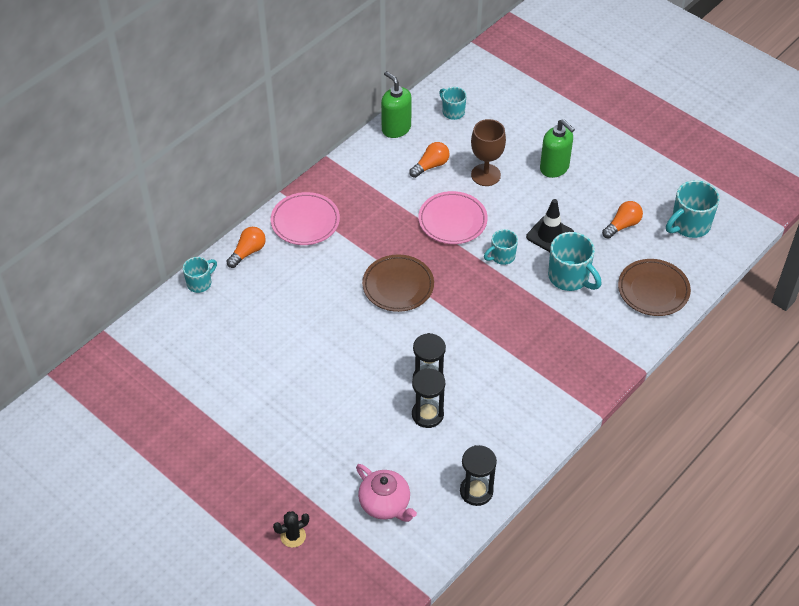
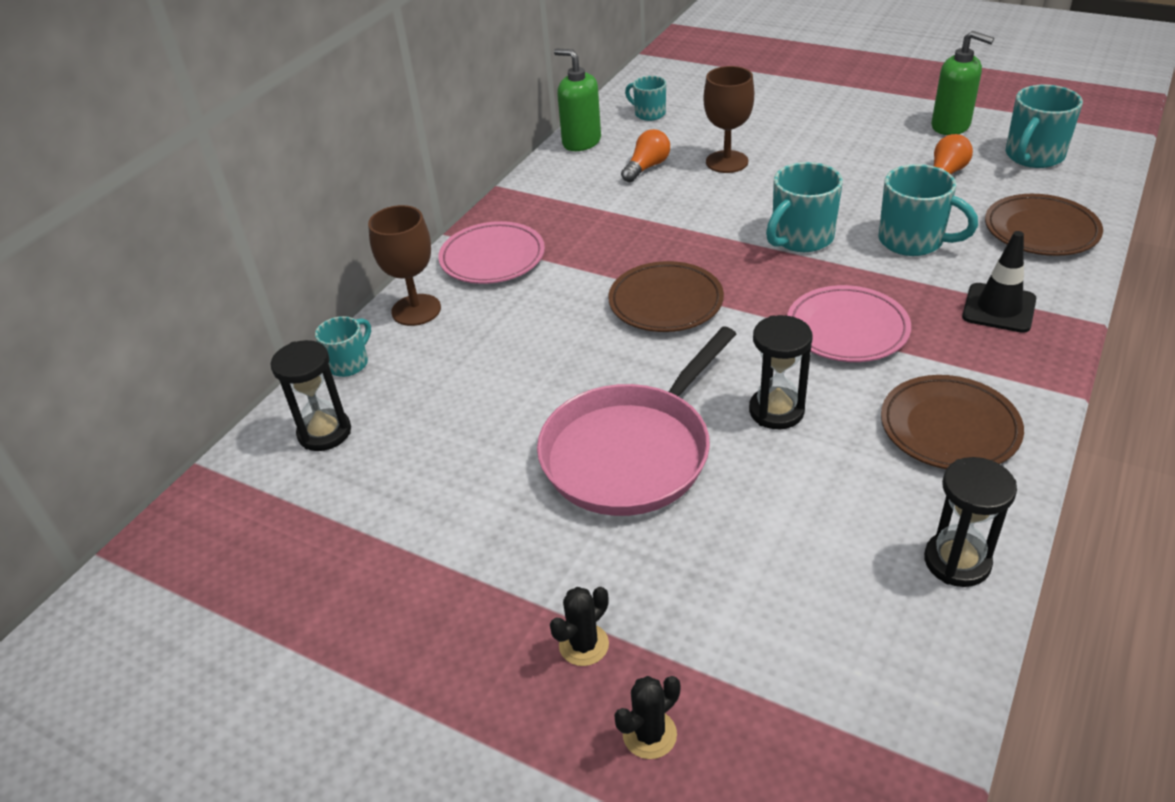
camera: 10 degrees left, 10 degrees down
(248, 252) = (416, 310): orange light bulb -> brown goblet
(277, 486) = (584, 645): none -> black cactus
(339, 386) = (631, 453): none -> pink pan
(385, 504) = (804, 625): pink teapot -> none
(427, 414) = (802, 461): black hourglass -> black hourglass (324, 433)
(452, 221) = (707, 215): pink plate -> pink plate (847, 329)
(502, 256) = (801, 238): turquoise mug -> turquoise mug, size x1.64
(516, 415) = (949, 428): none -> brown plate
(550, 235) = (853, 203): black traffic cone -> black traffic cone (999, 308)
(554, 168) = (814, 138): green soap dispenser -> green soap dispenser (951, 126)

